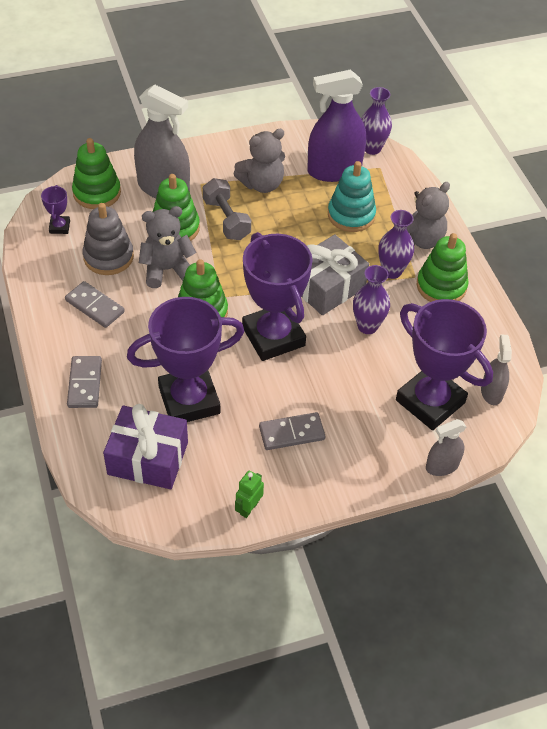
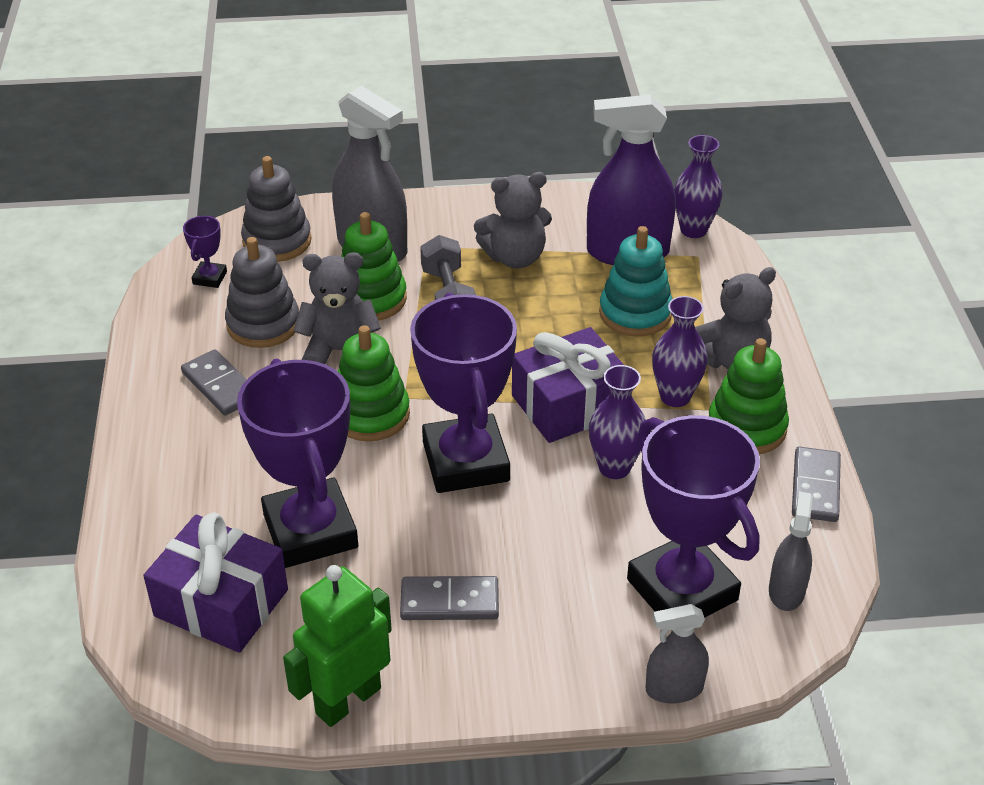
camera: 15 degrees right, 10 degrees down
(84, 383) = (168, 486): grey domino -> grey domino (815, 487)
(97, 193) = (277, 241): green stacking toy -> grey stacking toy
(189, 400) = (310, 531): purple trophy -> purple trophy turned 75 degrees clockwise
(249, 508) = (347, 700): green robot -> green robot, size x1.91
(327, 286) = (569, 404): grey gift -> purple gift

